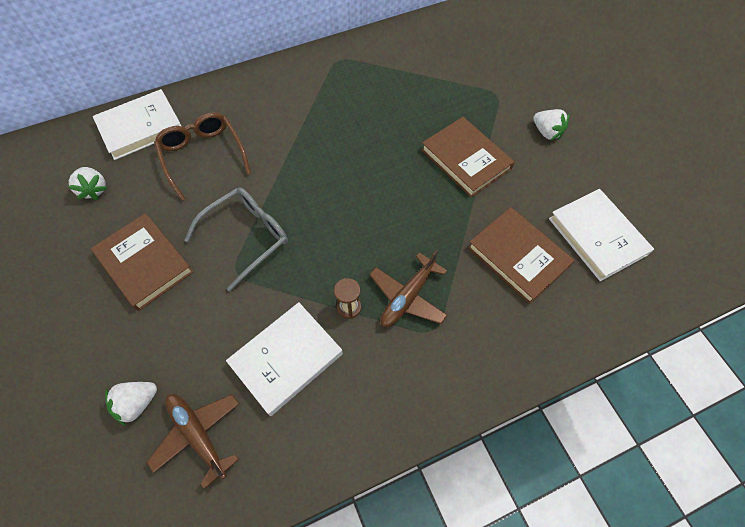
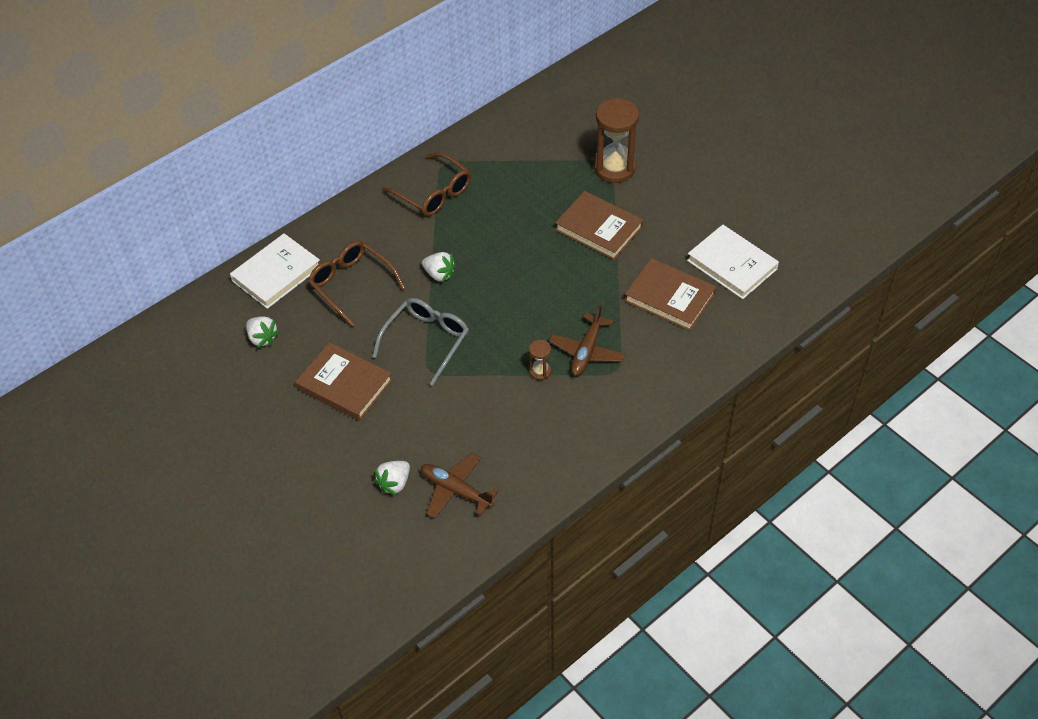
camera: 15 degrees left, 10 degrees down
(286, 359) = (503, 421): white book -> none
(319, 85) = (433, 193): none -> brown glasses
(501, 101) = (614, 168): none -> brown hourglass
(547, 132) = (665, 187): white strawberry -> white strawberry (439, 274)

